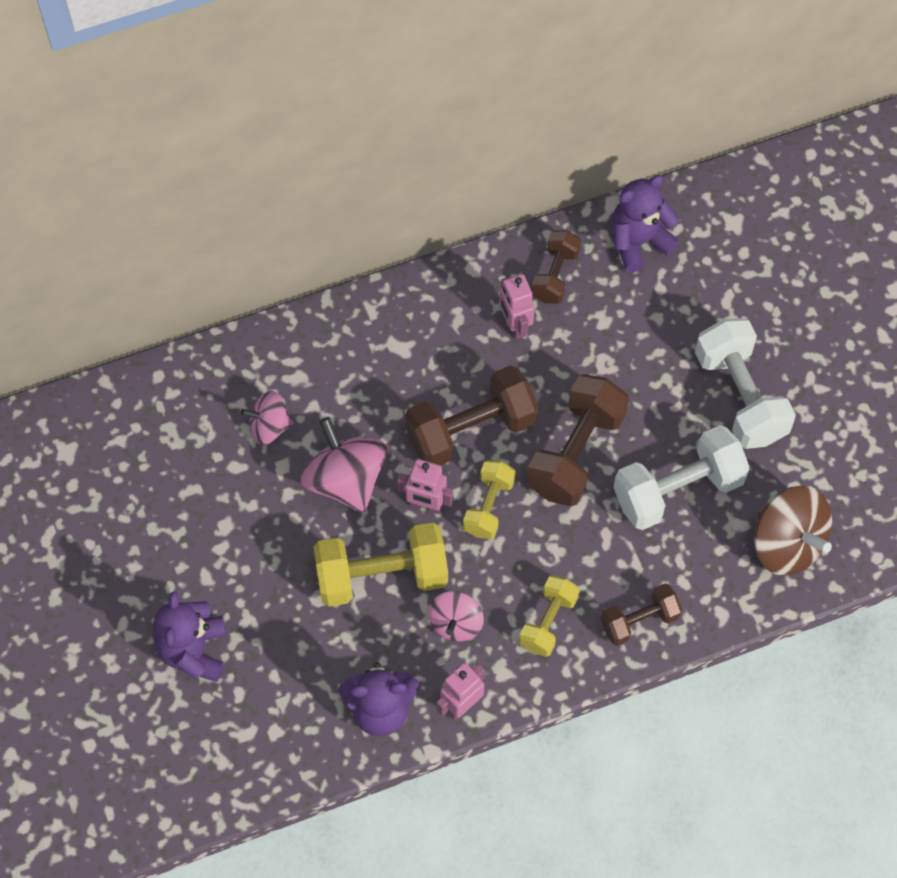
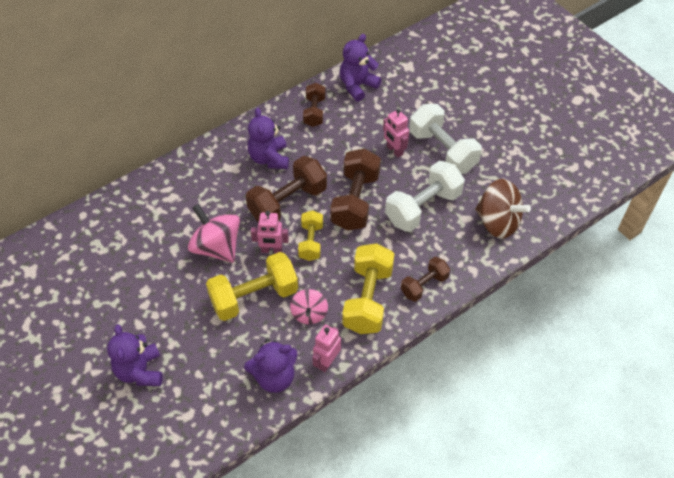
camera: 15 degrees left, 10 degrees down
(269, 426) = (160, 228): pink spinning top -> none
(462, 344) = (269, 158): none -> purple teddy bear
(514, 325) = (298, 142): pink robot -> pink robot (394, 150)
(548, 622) = (367, 299): yellow dumbbell -> yellow dumbbell, size x1.71

